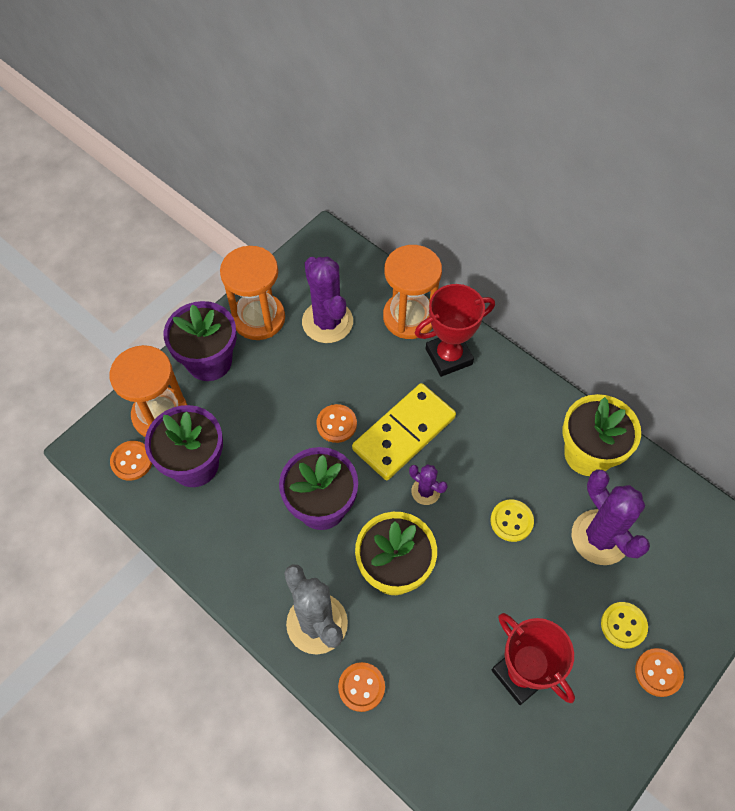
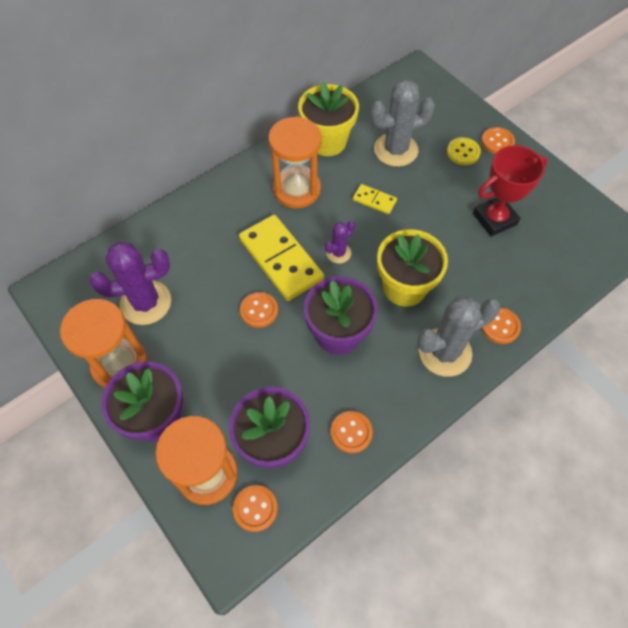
camera: 80 degrees left, 0 degrees up
(212, 535) = (351, 432): none -> orange button
(409, 317) = (163, 235): orange hourglass -> orange hourglass (296, 189)
(448, 356) = (214, 213): red trophy -> none
(511, 521) = (374, 200): yellow button -> yellow domino
(600, 537) = (395, 150): purple cactus -> grey cactus

